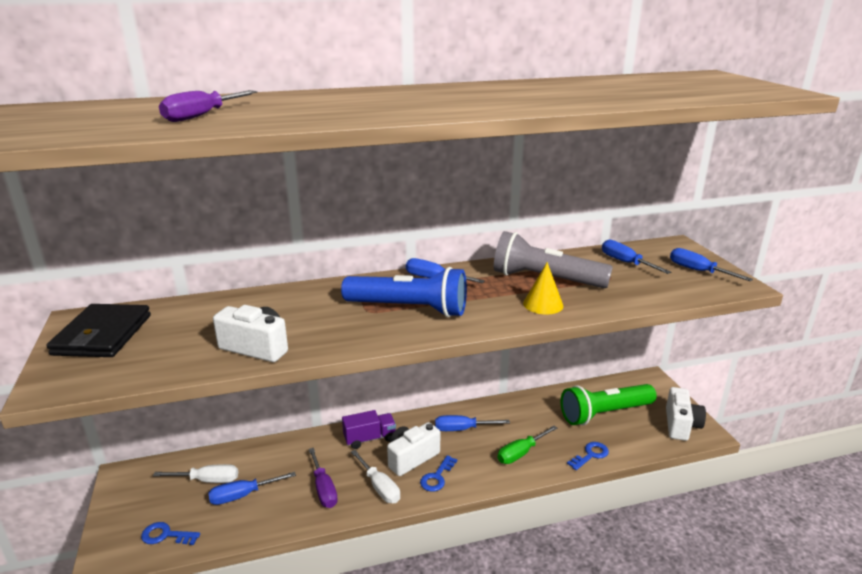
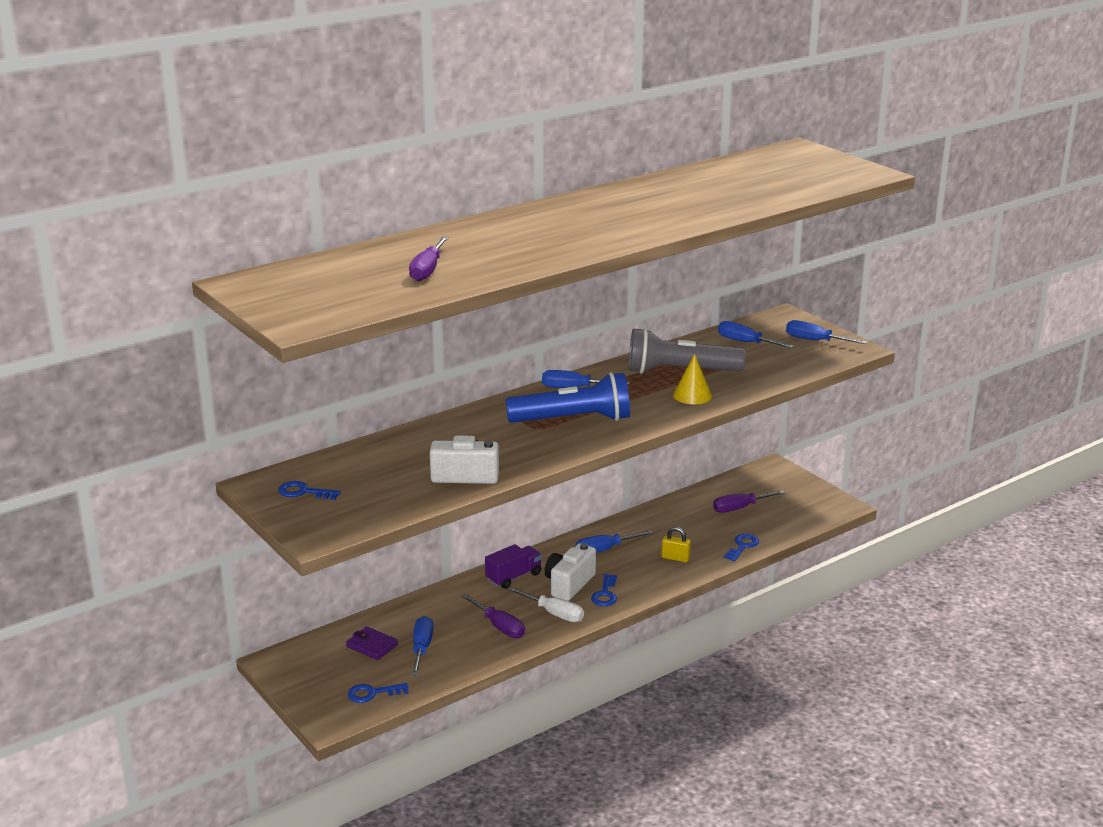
camera: 20 degrees left, 0 degrees up
(102, 335) = (303, 492): black wallet -> blue key
(207, 480) = (372, 645): white screwdriver -> purple wallet
(243, 495) = (421, 648): blue screwdriver -> blue screwdriver turned 135 degrees clockwise
(521, 453) = (675, 558): green screwdriver -> yellow padlock
(605, 413) = (740, 508): green flashlight -> purple screwdriver
(681, 425) = (817, 504): white camera -> none

